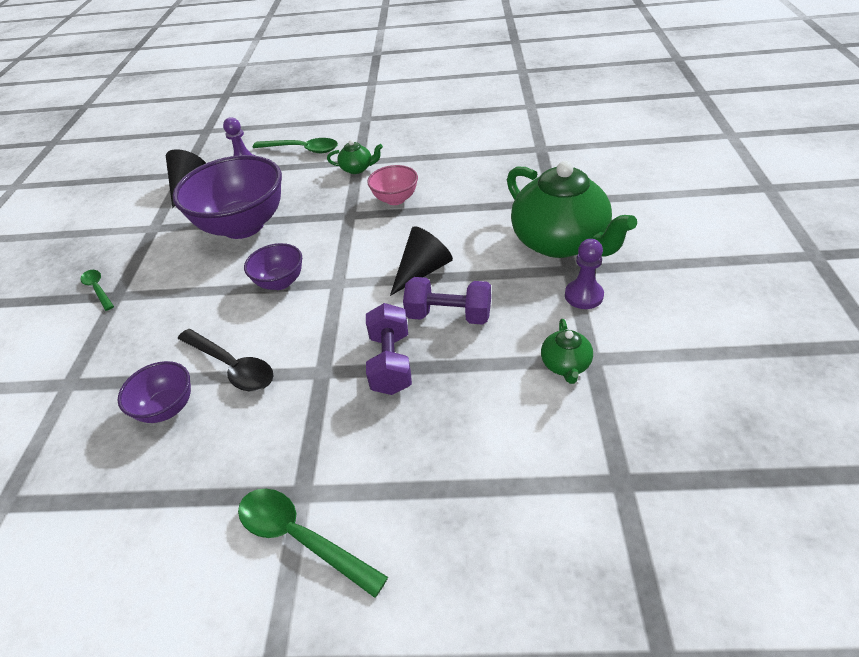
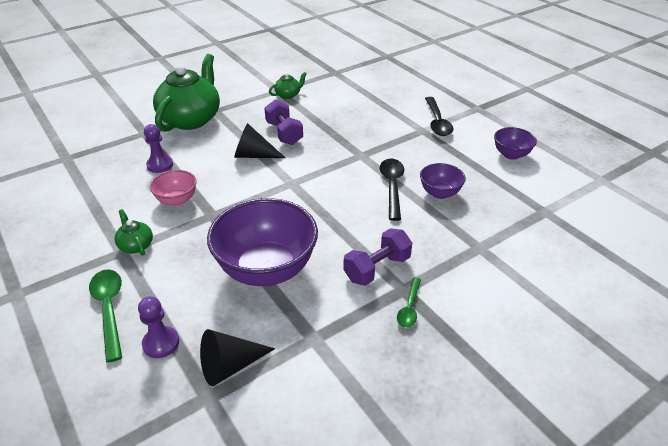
camera: 130 degrees left, 5 degrees down
(280, 282) = (312, 208): purple bowl -> purple bowl (511, 154)
(300, 538) = (437, 122): green spoon -> black spoon
(391, 363) = (333, 137): purple dumbbell -> purple dumbbell (377, 268)
(583, 296) = (235, 102): purple pawn -> purple pawn (160, 165)

